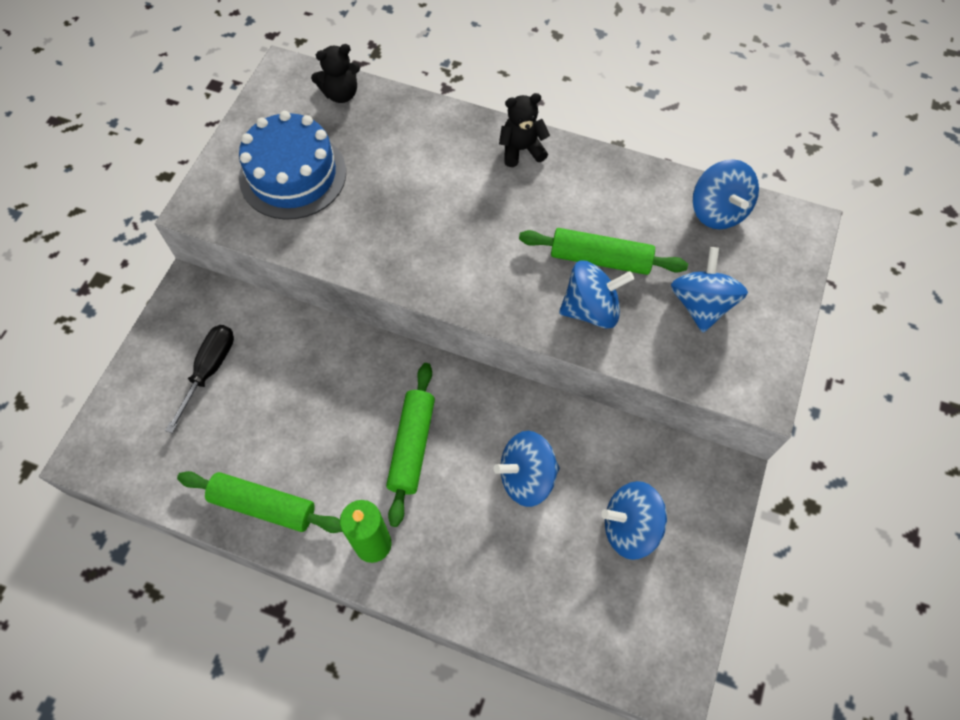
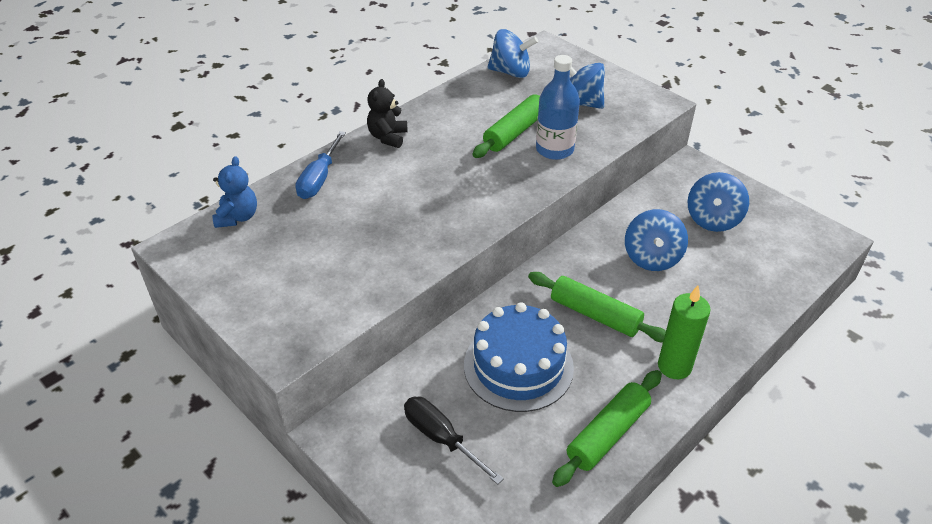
camera: 65 degrees left, 20 degrees down
(293, 175) = (302, 273): blue cake -> blue cake (518, 366)
(341, 94) = (238, 217): black teddy bear -> blue teddy bear
(425, 126) = (319, 178): none -> blue screwdriver
(591, 309) = (554, 149): blue spinning top -> blue bottle

